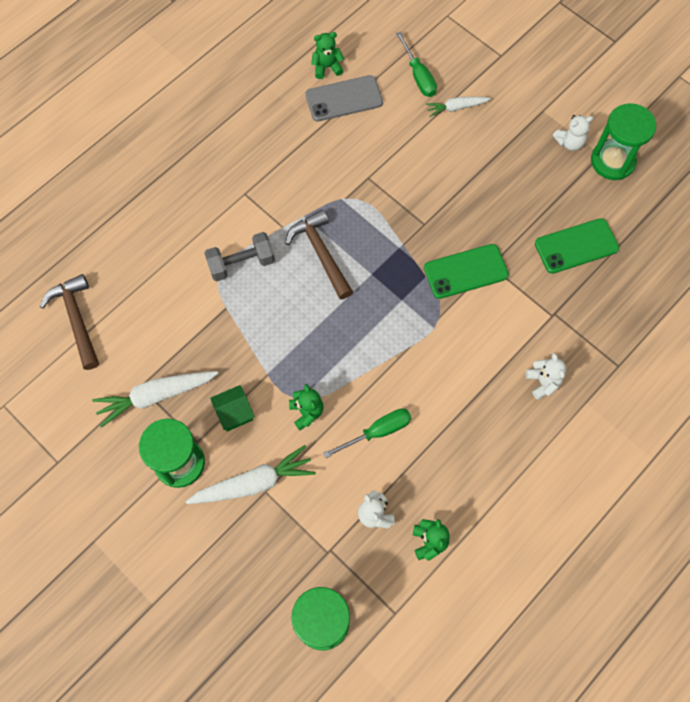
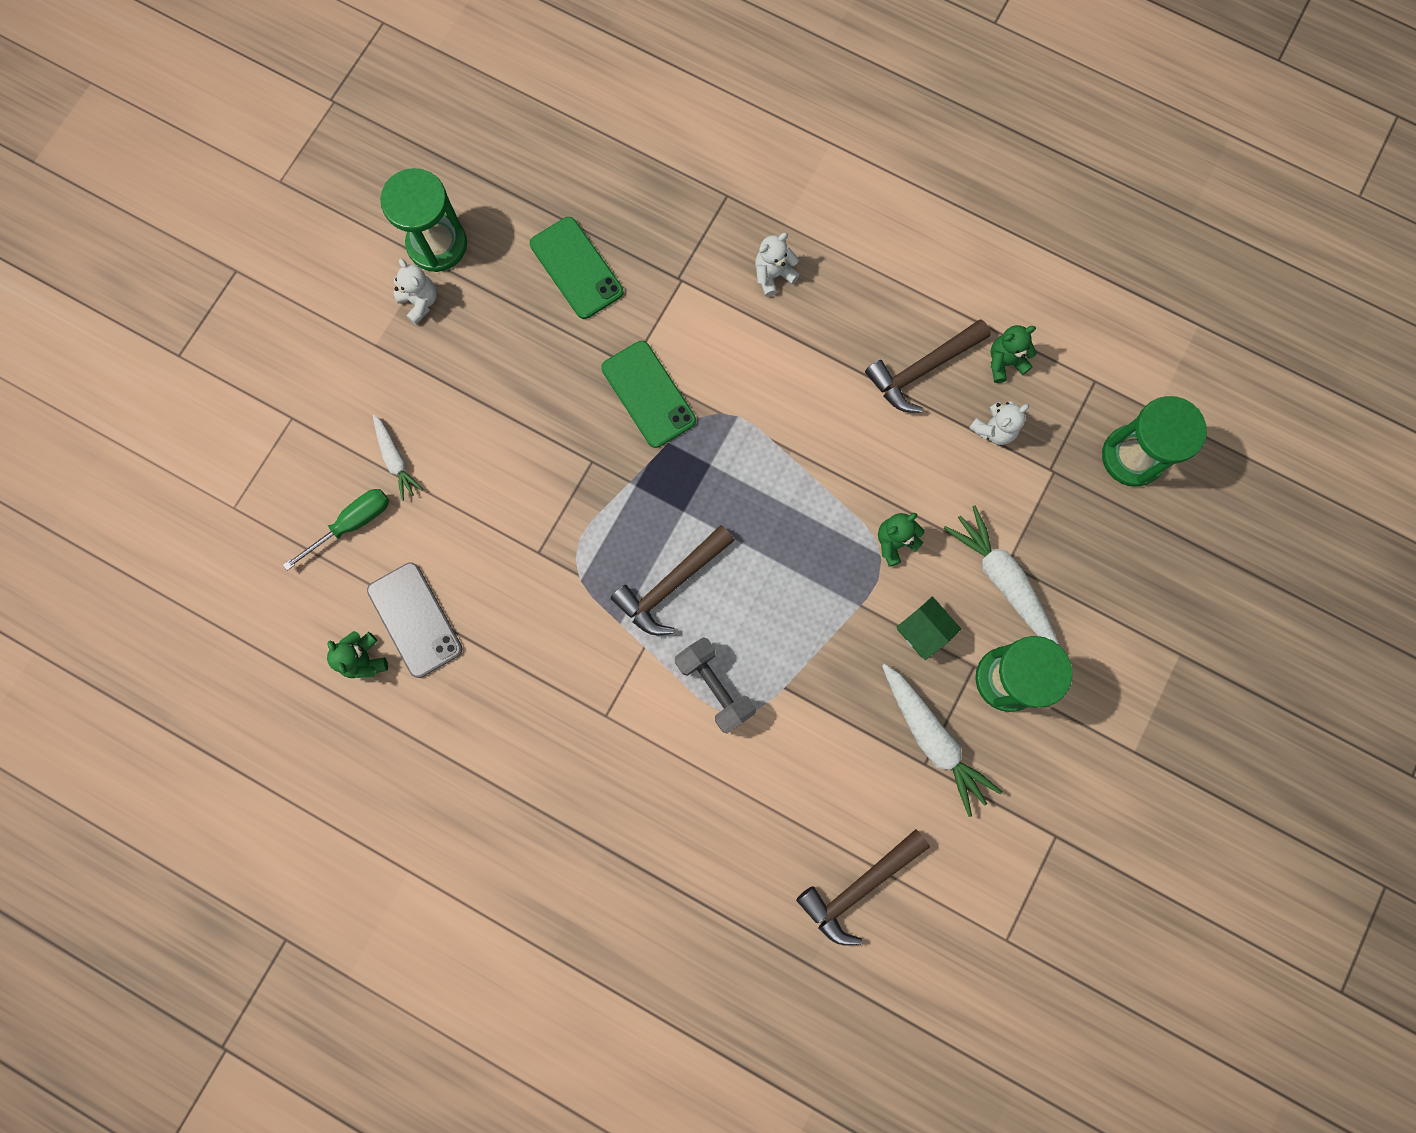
camera: 105 degrees left, 10 degrees up
(377, 432) = (893, 451): green screwdriver -> none
(438, 474) = (923, 369): none -> brown hammer

